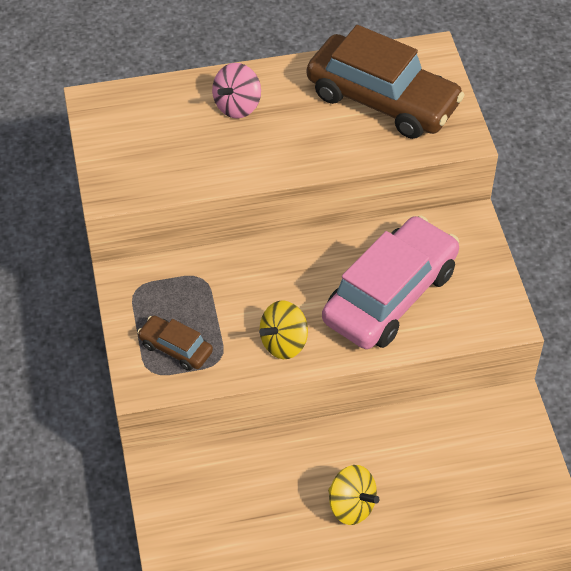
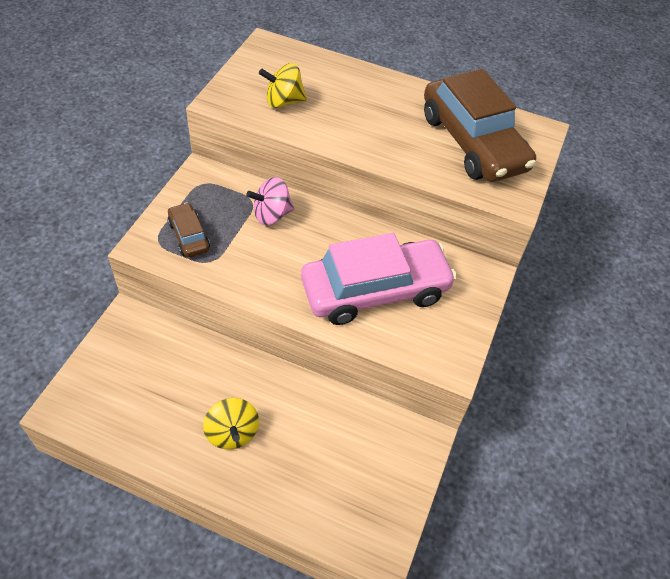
camera: 30 degrees right, 0 degrees up
(237, 106) = (360, 93): pink spinning top -> pink spinning top (271, 215)
(284, 343) = (266, 277): yellow spinning top -> yellow spinning top (283, 101)

